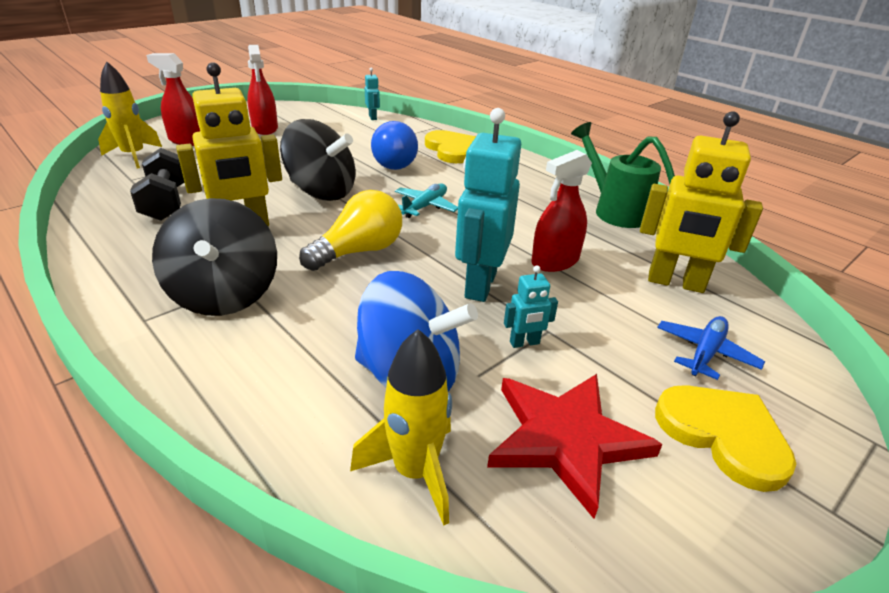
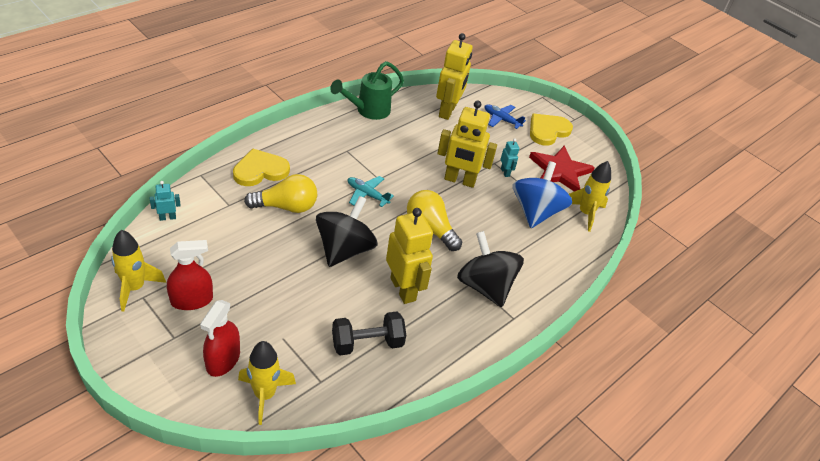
camera: 95 degrees left, 10 degrees up
(225, 295) = (485, 286): black spinning top -> black spinning top turned 105 degrees counterclockwise
(286, 111) = (135, 288): none -> yellow rocket
(394, 162) = (286, 207): blue light bulb -> yellow light bulb
(480, 285) = (459, 180): turquoise robot -> yellow robot
(555, 261) = (432, 148): red spray bottle -> none

